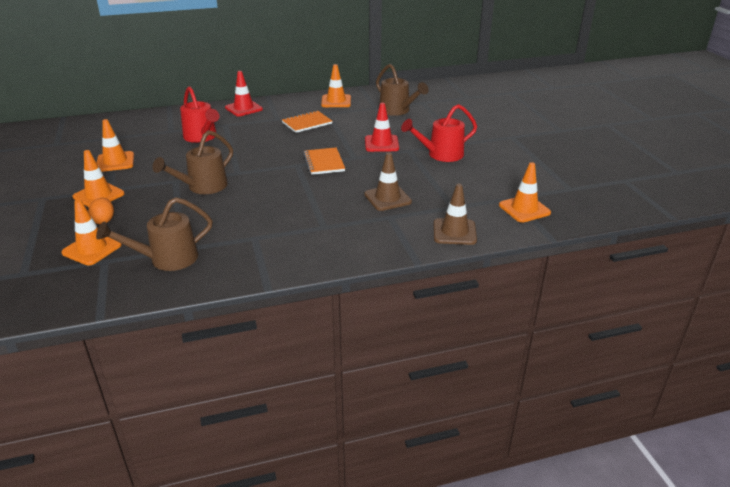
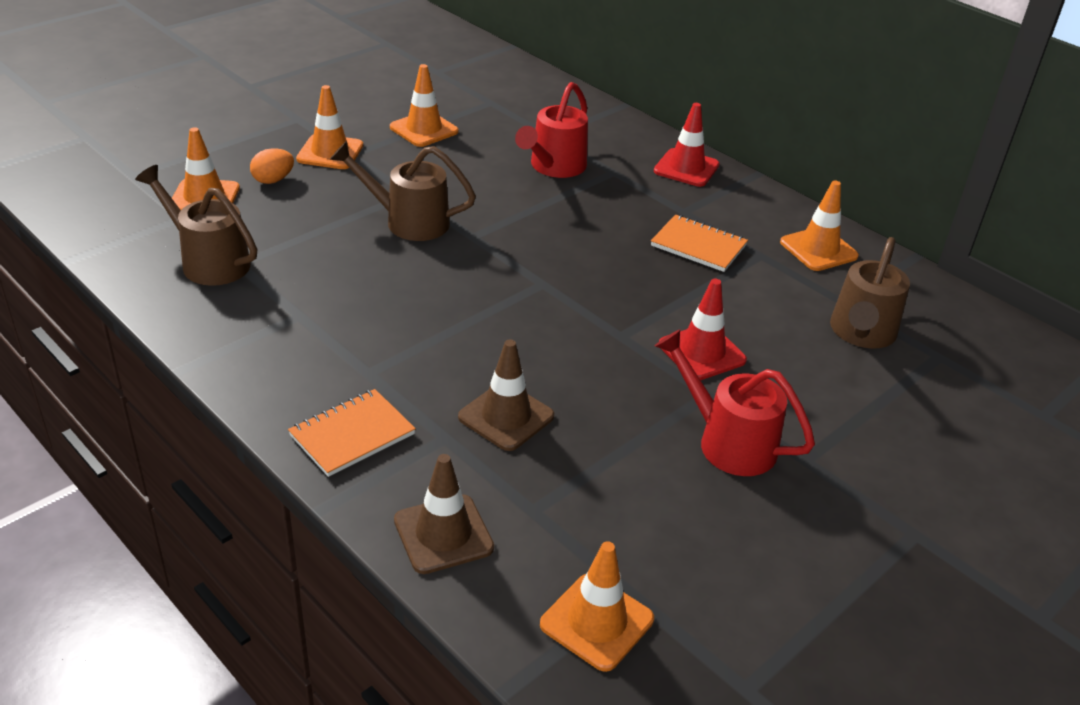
camera: 60 degrees right, 5 degrees up
(324, 162) = (573, 308): orange notebook -> orange notebook (352, 435)

